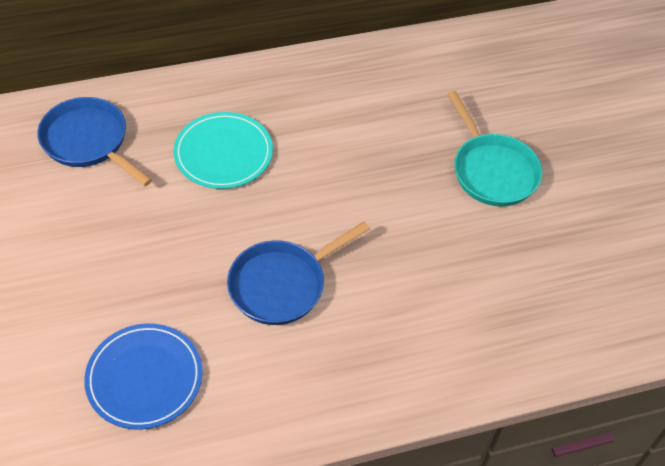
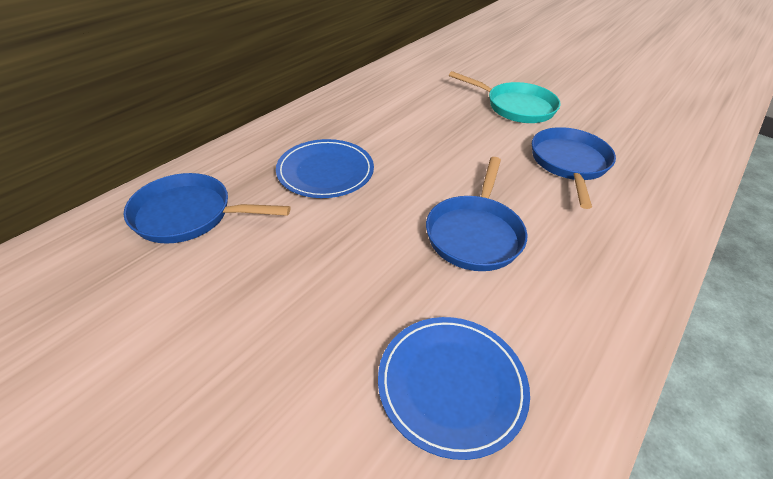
camera: 35 degrees left, 10 degrees down
(223, 153) = (325, 171): turquoise plate -> blue plate
(457, 268) = (569, 163): none -> blue pan

